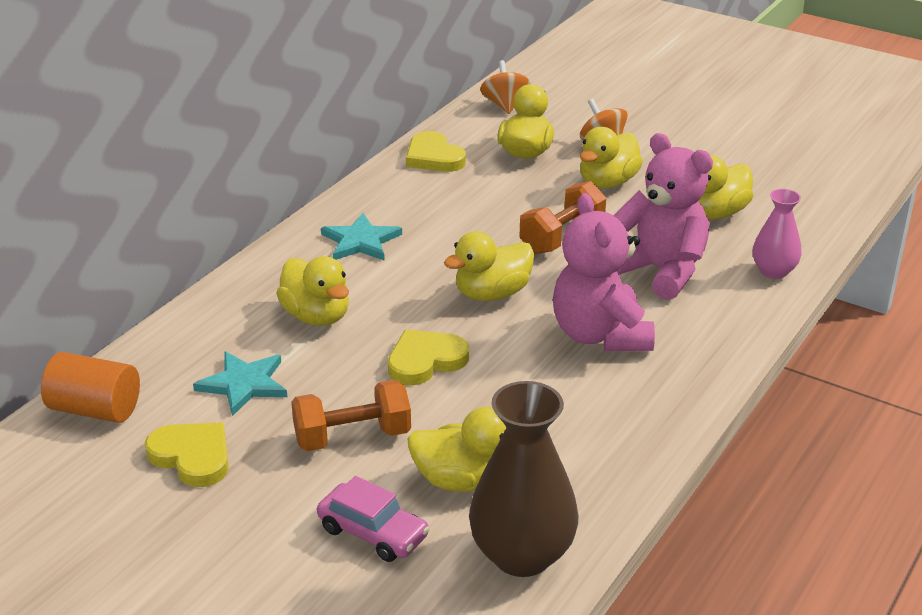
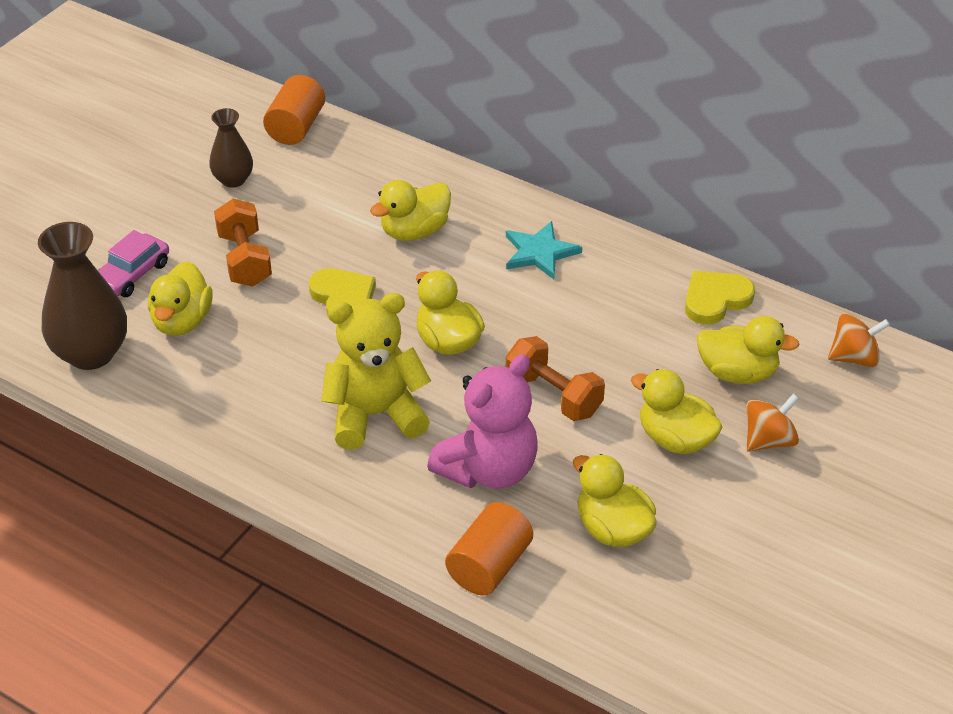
camera: 90 degrees right, 10 degrees up
(192, 457) = (233, 180): yellow heart -> brown vase
(244, 384) = (320, 197): turquoise star -> none
(600, 335) = (375, 415): pink teddy bear -> yellow teddy bear
(773, 271) = (489, 566): pink vase -> orange cylinder

